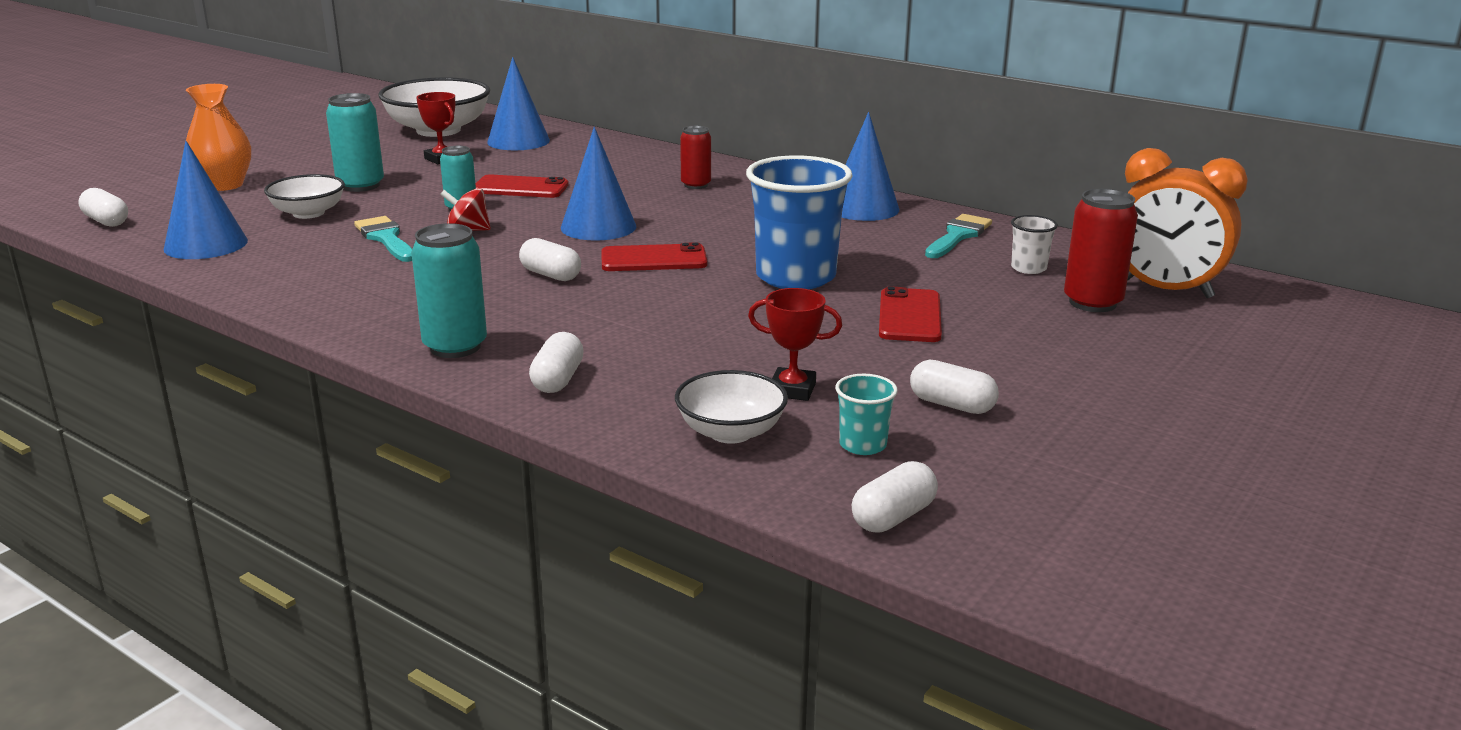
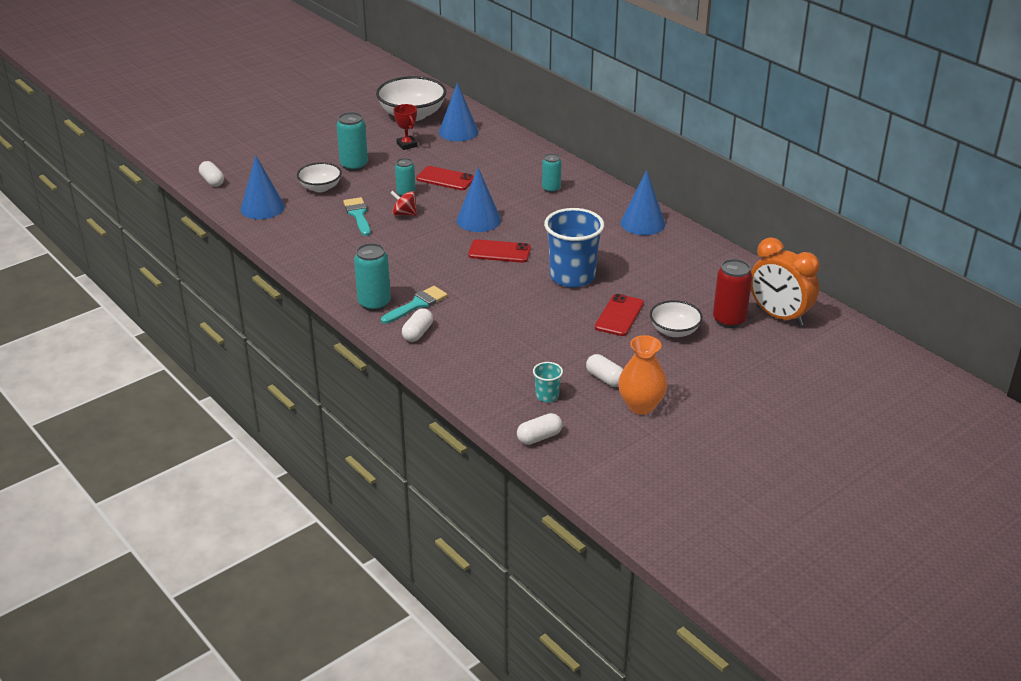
camera: 15 degrees right, 10 degrees up
(224, 185) = (278, 156): orange vase -> orange vase (641, 406)
(550, 275) = (438, 257): white capsule -> none
(696, 185) = (551, 189): red can -> turquoise can
(731, 432) = (488, 378): white bowl -> white bowl (674, 331)
(792, 390) = (530, 357): red trophy -> none
(958, 236) = (686, 255): turquoise brush -> turquoise brush (417, 304)
(1028, 268) = (710, 288): white cup -> none

